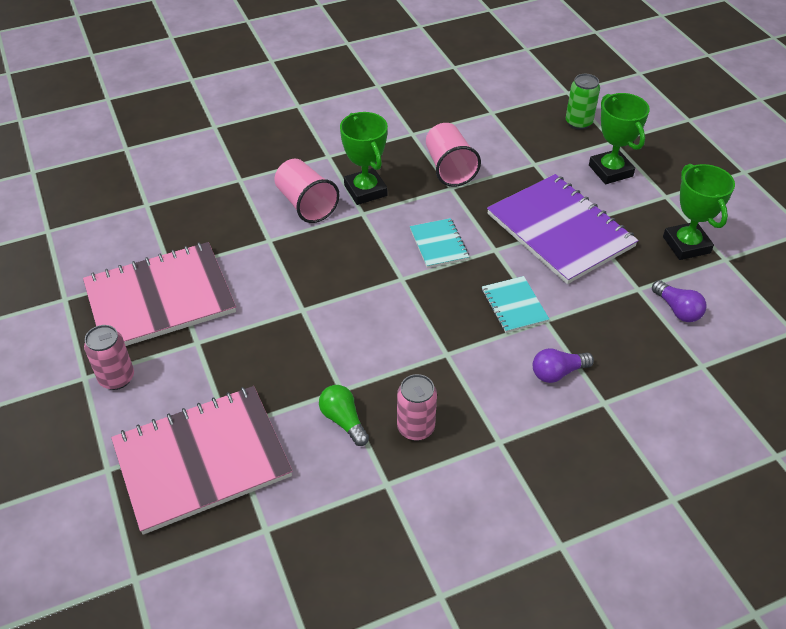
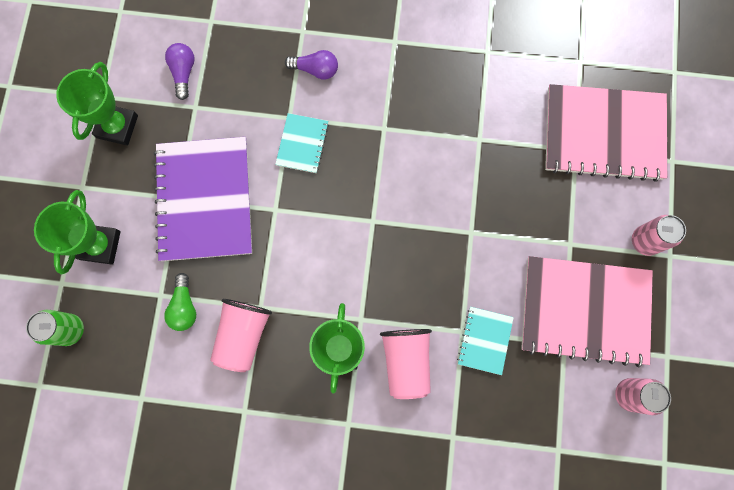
camera: 150 degrees left, 30 degrees up
(343, 420) = (491, 113): green light bulb -> green light bulb (184, 306)
(415, 428) = (444, 81): pink can -> pink can (629, 394)
(439, 244) = (317, 242): turquoise notebook -> turquoise notebook (484, 340)

